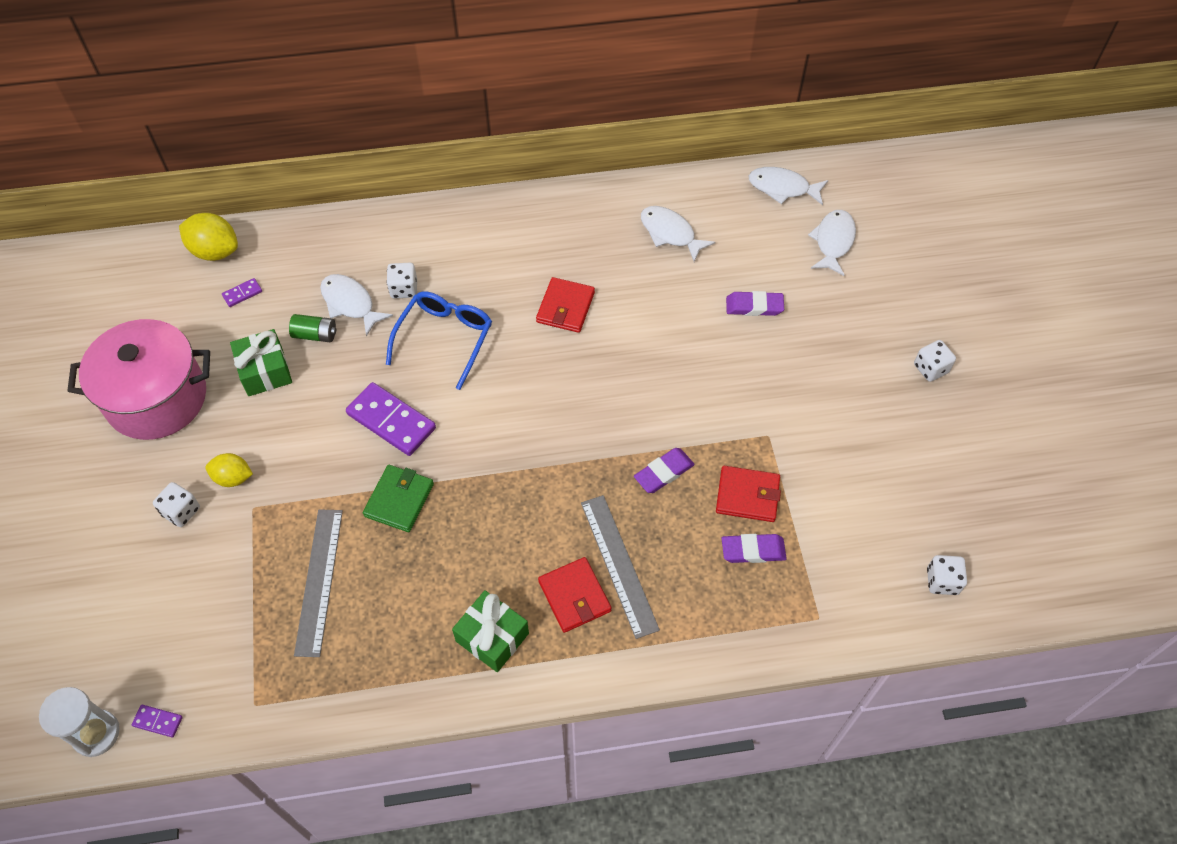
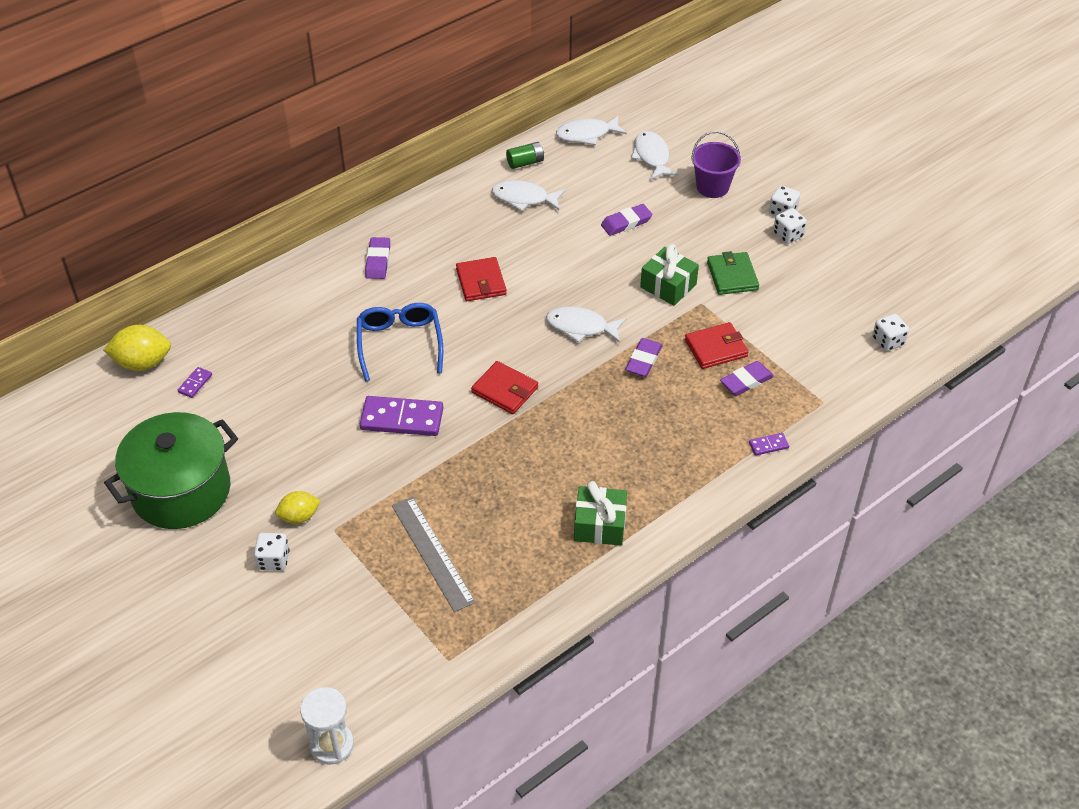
camera: 30 degrees left, 10 degrees down
(157, 398) = (181, 491): pink pot -> green pot
(158, 721) = (377, 710): purple domino -> purple domino (768, 445)
(265, 371) = (263, 430): green gift -> green gift (668, 286)
(315, 335) = (286, 386): green battery -> green battery (525, 162)
(350, 303) = (298, 352): white fish -> white fish (581, 327)
(399, 500) = (453, 469): green wallet -> green wallet (732, 276)
(404, 289) = (336, 323): white dice -> white dice (788, 235)
(486, 240) = (378, 261): none -> purple eraser
(574, 596) = (640, 470): red wallet -> red wallet (505, 390)
(619, 564) = (657, 434): grey ruler -> none
(873, 305) = (712, 187): none -> purple bucket

